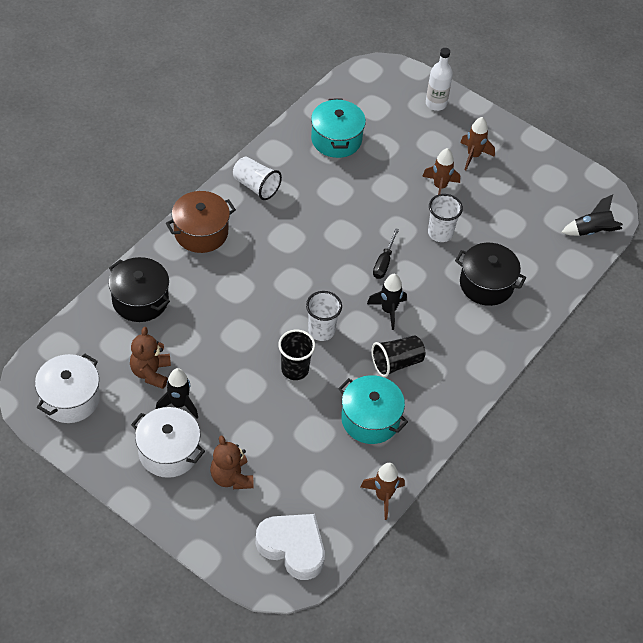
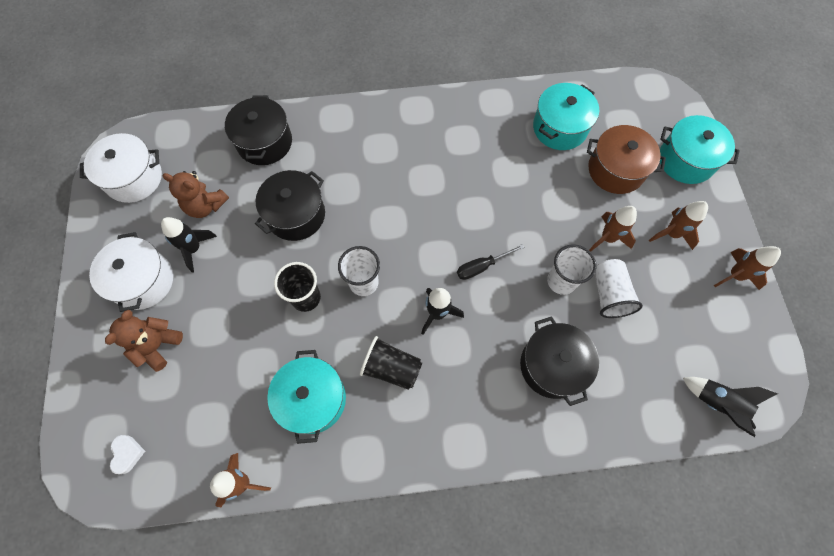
camera: 50 degrees right, 15 degrees up
(151, 372) = (205, 206): brown teddy bear -> brown teddy bear turned 120 degrees counterclockwise
(201, 232) = (367, 124): brown pot -> brown pot (616, 170)
(224, 327) = (296, 215): none -> black pot
(256, 186) = (450, 118): white cup -> white cup (609, 294)
(292, 547) = (127, 454): white heart -> white heart, size x0.44
(436, 104) = (686, 160): white bottle -> turquoise pot
(532, 153) = (735, 275): none -> brown rocket

